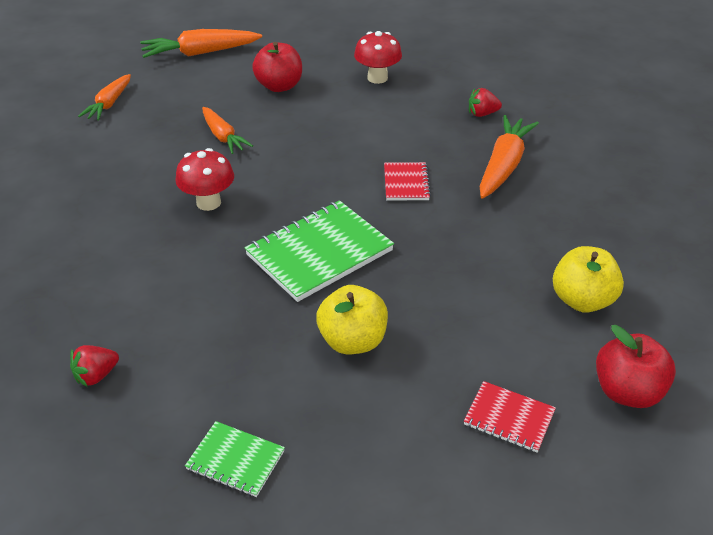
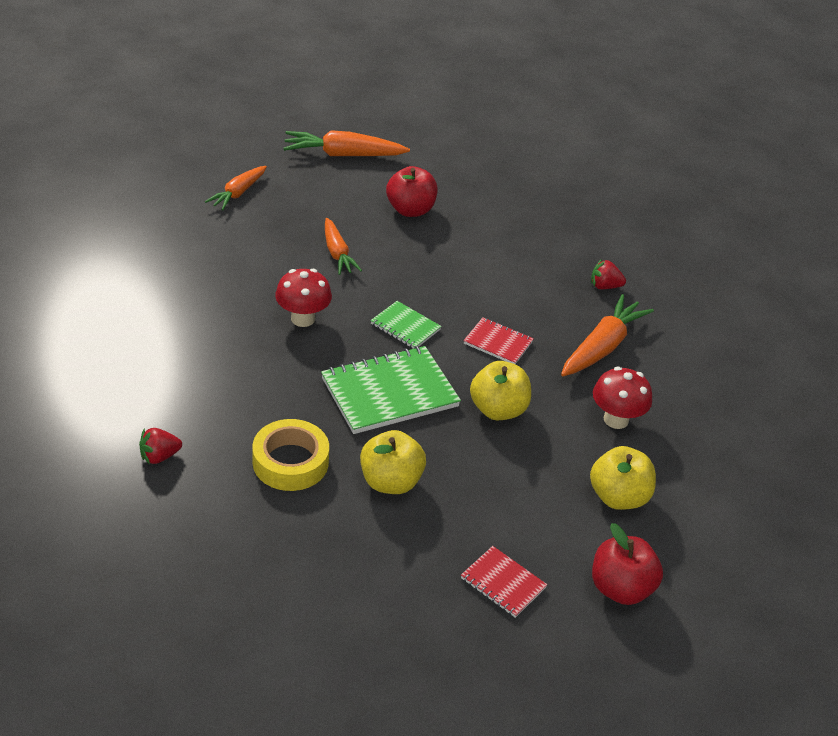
camera: 10 degrees right, 0 degrees up
(235, 460) = (255, 557): green notebook -> green notebook (405, 327)
(241, 346) = (290, 462): none -> yellow tape
(377, 78) = (513, 222): red mushroom -> red mushroom (616, 419)
(406, 183) = (498, 343): red notebook -> red notebook turned 75 degrees counterclockwise
(431, 244) = (498, 410): none -> yellow apple

